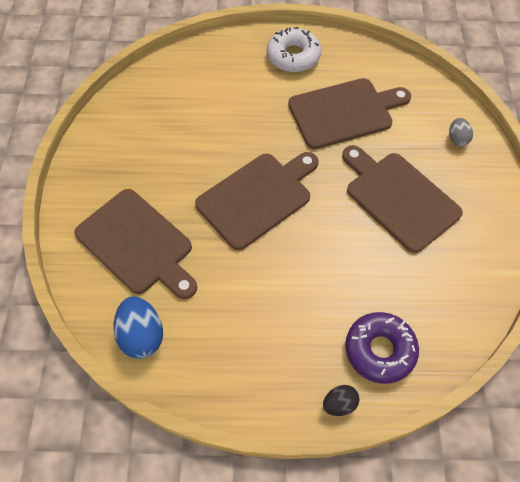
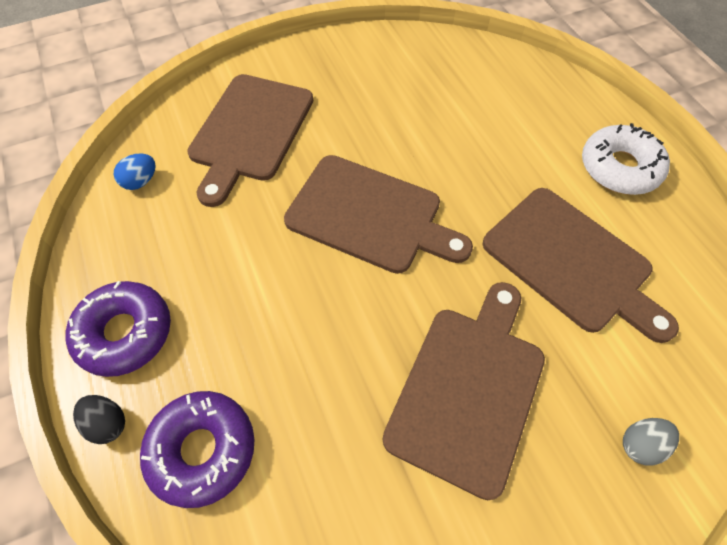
camera: 65 degrees right, 0 degrees up
(142, 335) = (141, 181): blue egg -> blue egg, size x0.58
(276, 378) = (125, 333): none -> purple donut

